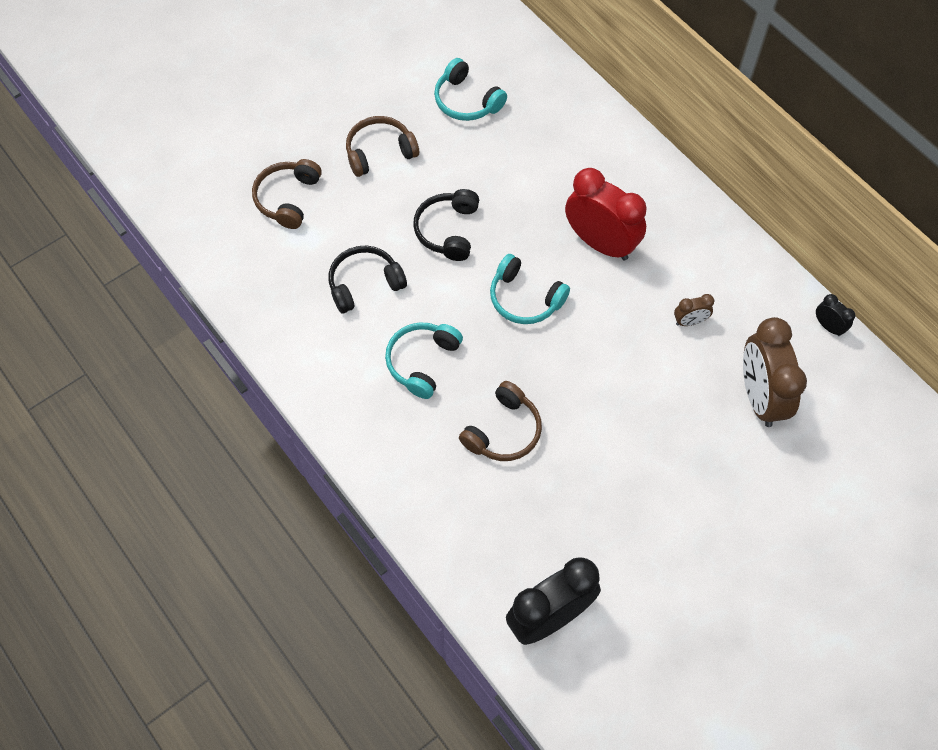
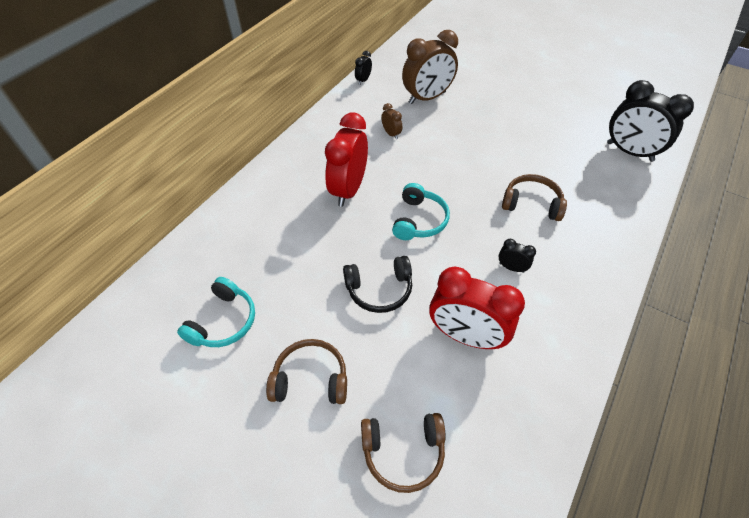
camera: 110 degrees left, 10 degrees down
(364, 284) = (465, 336): black headphones -> red clock
(380, 152) = (310, 379): brown headphones -> brown headphones turned 135 degrees clockwise
(422, 362) = (511, 267): turquoise headphones -> black clock

